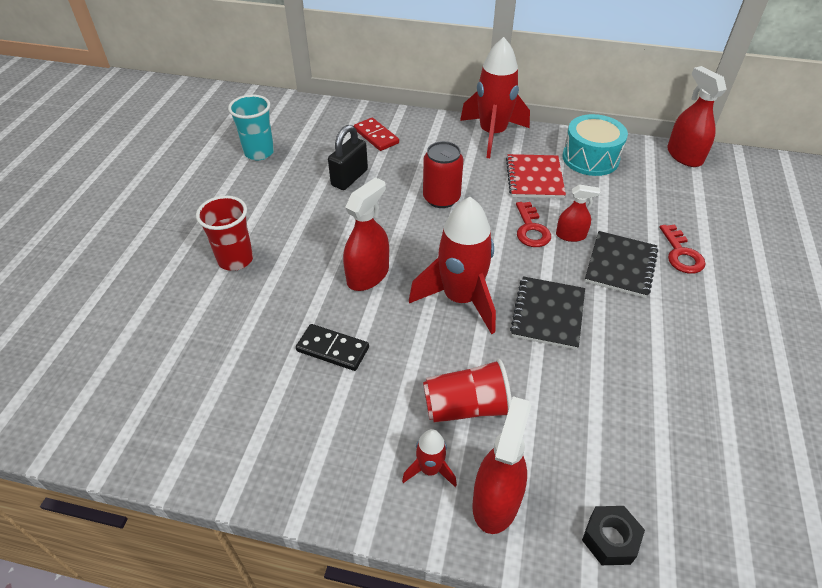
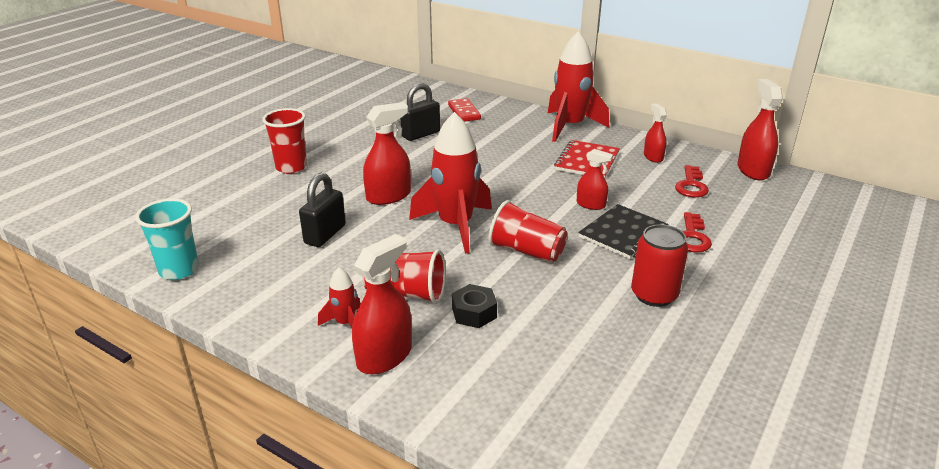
camera: 20 degrees right, 15 degrees down
(259, 152) = (359, 107): turquoise cup -> turquoise cup (179, 270)
(333, 349) = (325, 234): black domino -> black padlock
(441, 198) = (490, 160): red can -> red can (654, 295)
(531, 229) = (556, 194): red key -> red key (691, 185)
(548, 314) = (526, 251): black notebook -> red cup
(590, 158) = (653, 157): turquoise drum -> red spray bottle
(610, 539) = (465, 406): black nut -> black nut (474, 313)

